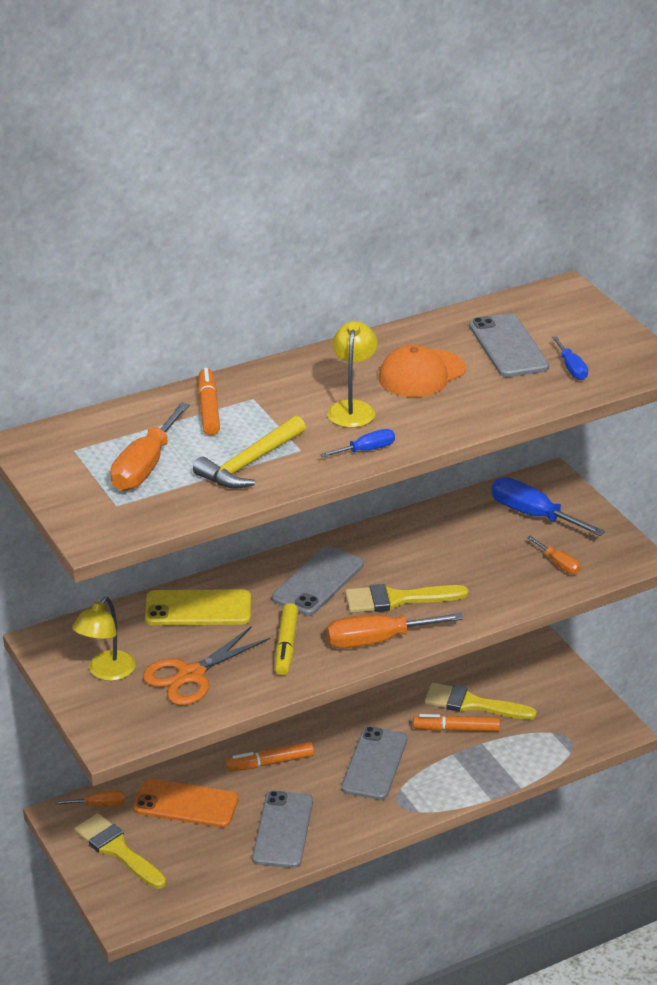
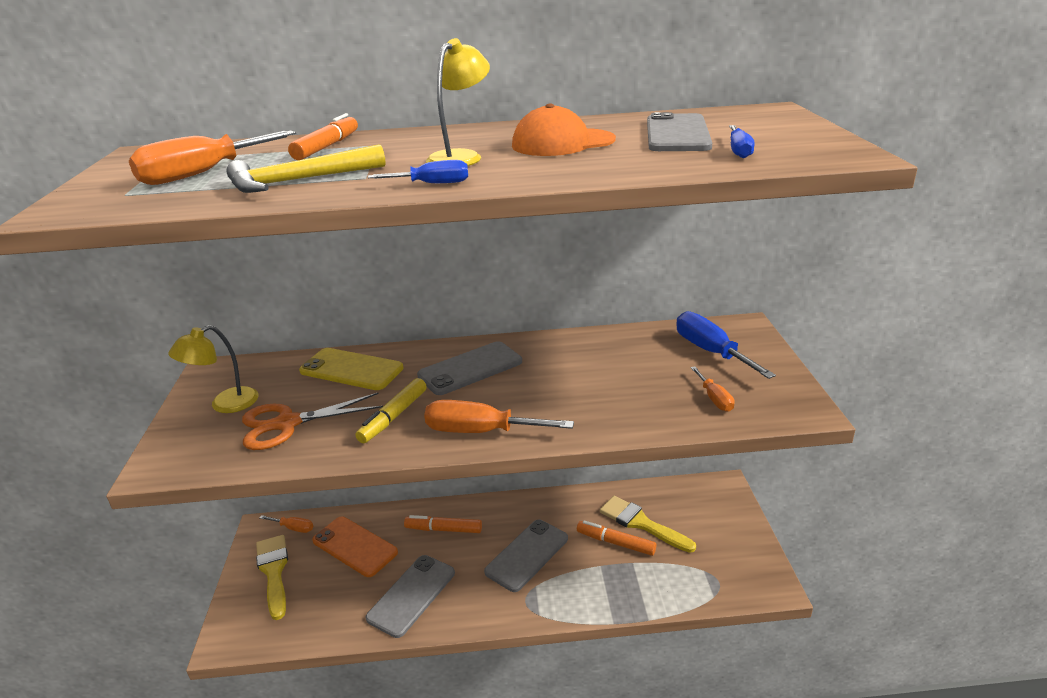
camera: 25 degrees right, 5 degrees down
(397, 599) = (529, 398): yellow brush -> none

